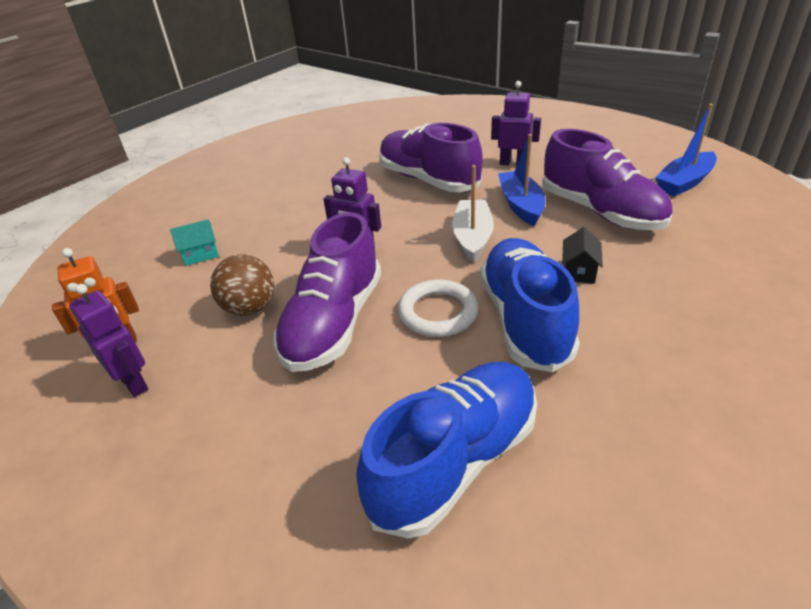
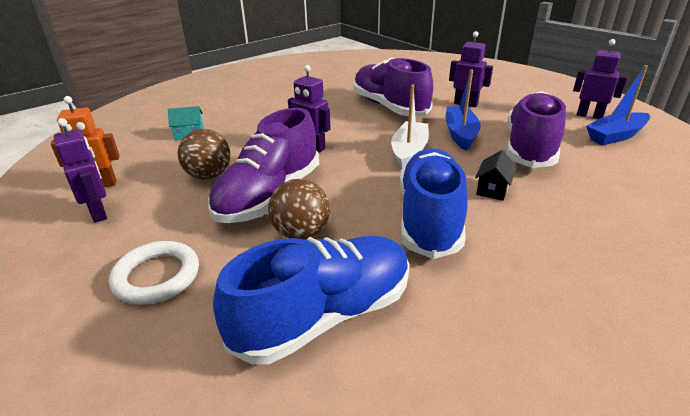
camera: 10 degrees right, 5 degrees down
(390, 364) = (301, 233): none -> brown ball
(438, 312) = (357, 201): white ring -> white ring (157, 276)
(601, 212) = (529, 148): purple shoe -> purple shoe turned 135 degrees counterclockwise
(650, 160) = (589, 116): none -> purple robot

